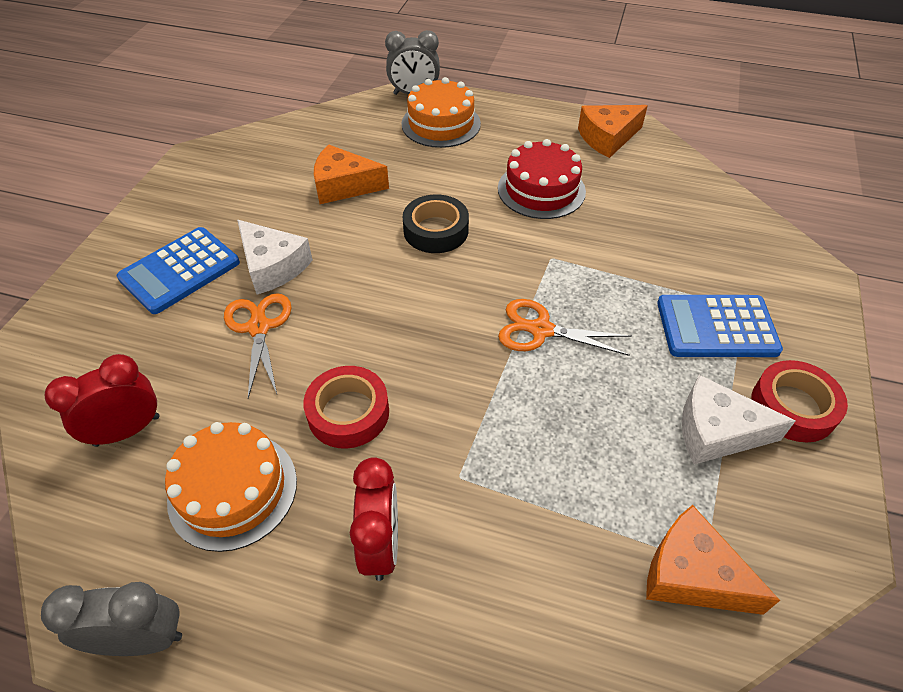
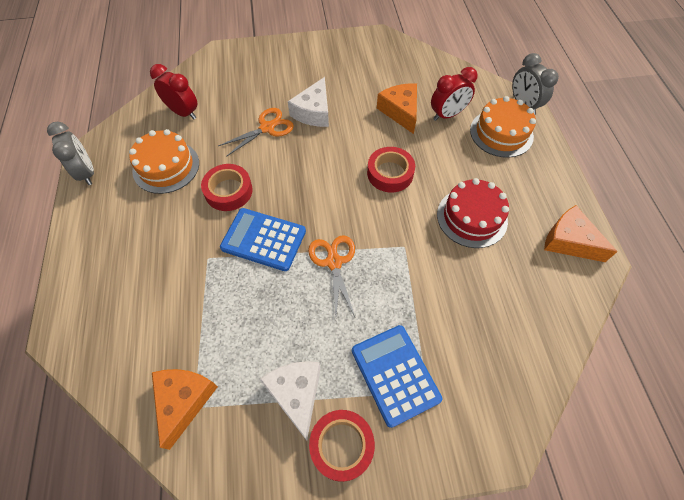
camera: 65 degrees right, 10 degrees up
(180, 270) = (289, 78): blue calculator -> blue calculator (263, 239)
(381, 545) = (156, 239): red clock -> red clock (447, 115)
(436, 230) = (390, 173): black tape -> red tape

